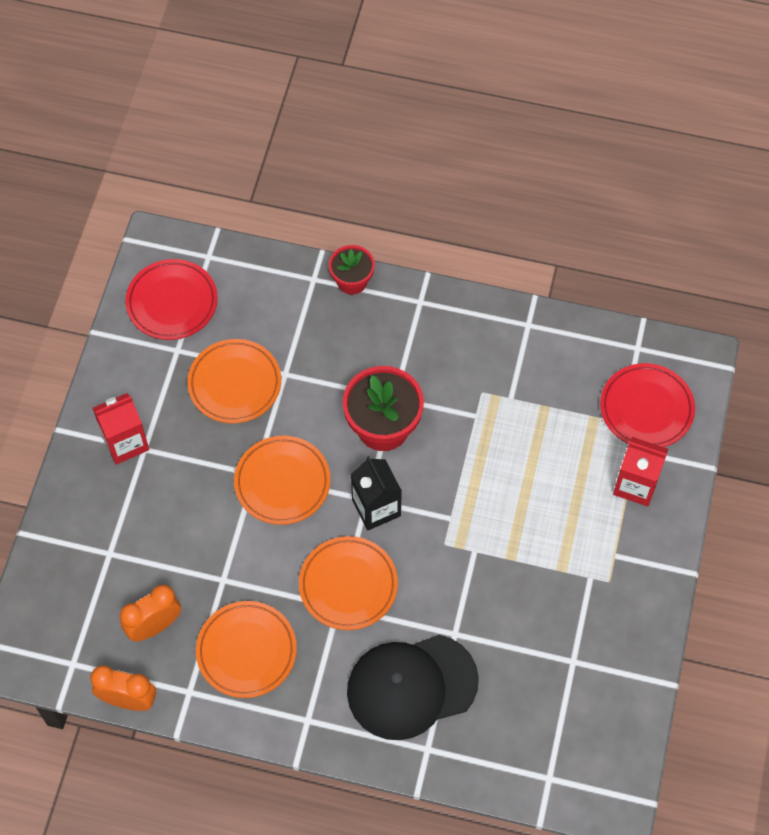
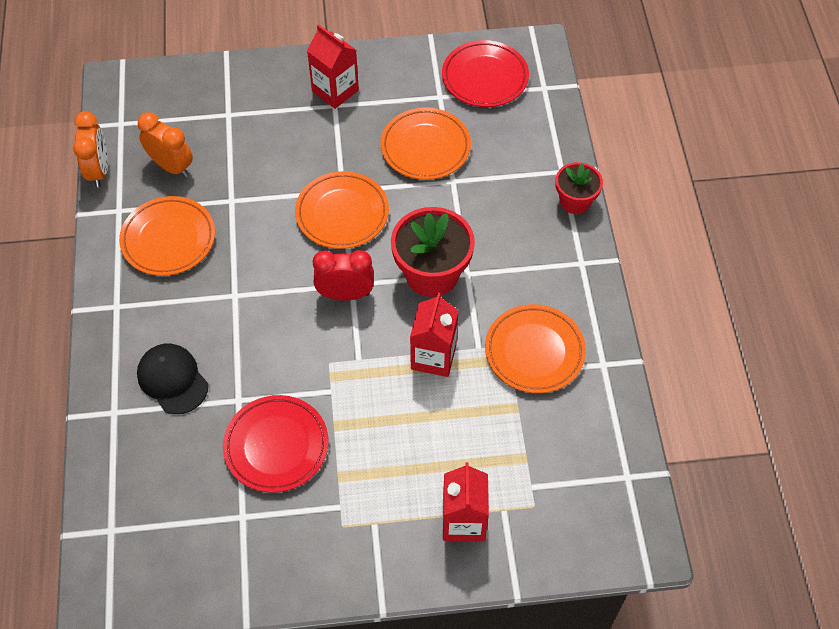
camera: 70 degrees right, 5 degrees down
(348, 585) = (258, 296): orange plate -> orange plate (534, 351)
(376, 508) = (345, 294): black carton -> red clock
(411, 686) = (172, 380): black cap -> black cap, size x0.61
(471, 455) = (433, 356): none -> red carton
(646, 409) = (558, 506): red plate -> red plate (276, 446)

